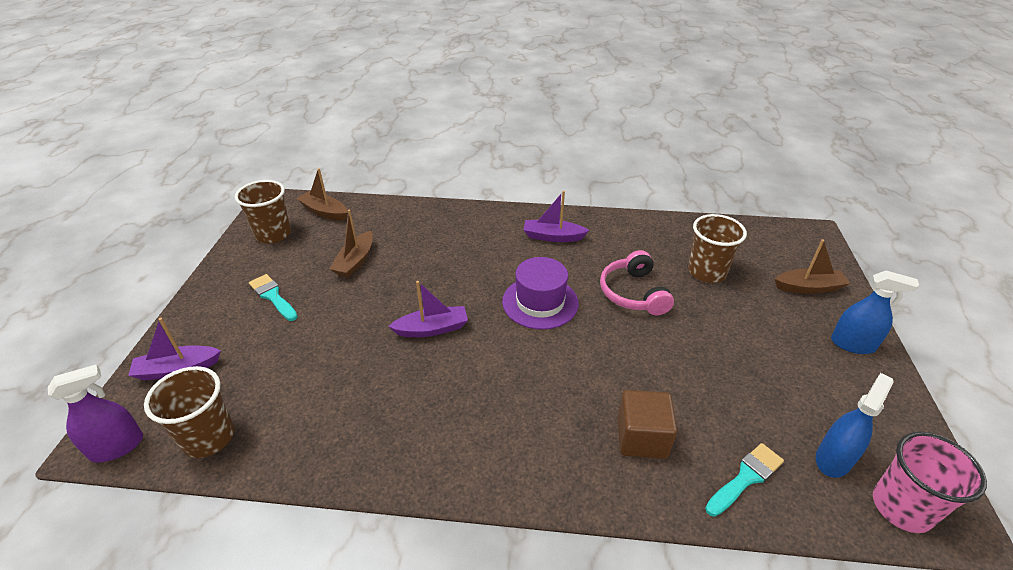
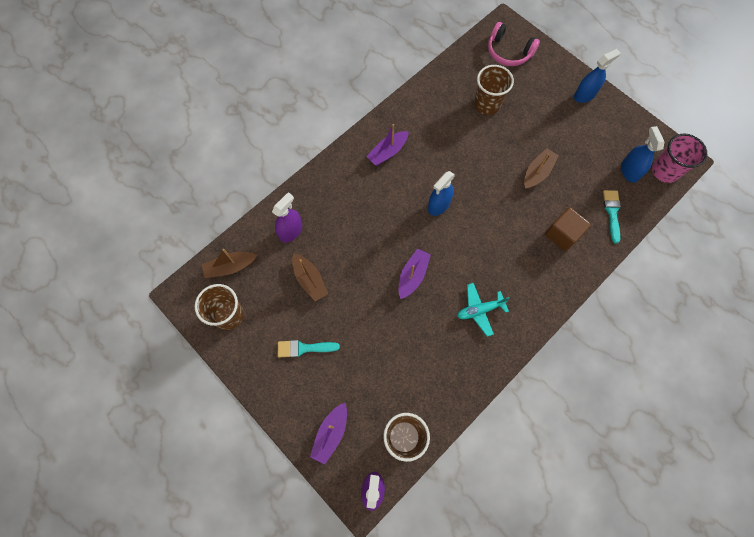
camera: 50 degrees left, 30 degrees up
(396, 225) = (291, 231): none -> purple spray bottle
(444, 413) = (480, 310): none -> turquoise plane
(540, 302) = (439, 205): purple hat -> blue spray bottle
(633, 293) = (472, 154): pink headphones -> pink headphones (508, 52)
(808, 287) = (537, 71): brown boat -> brown boat (537, 172)

